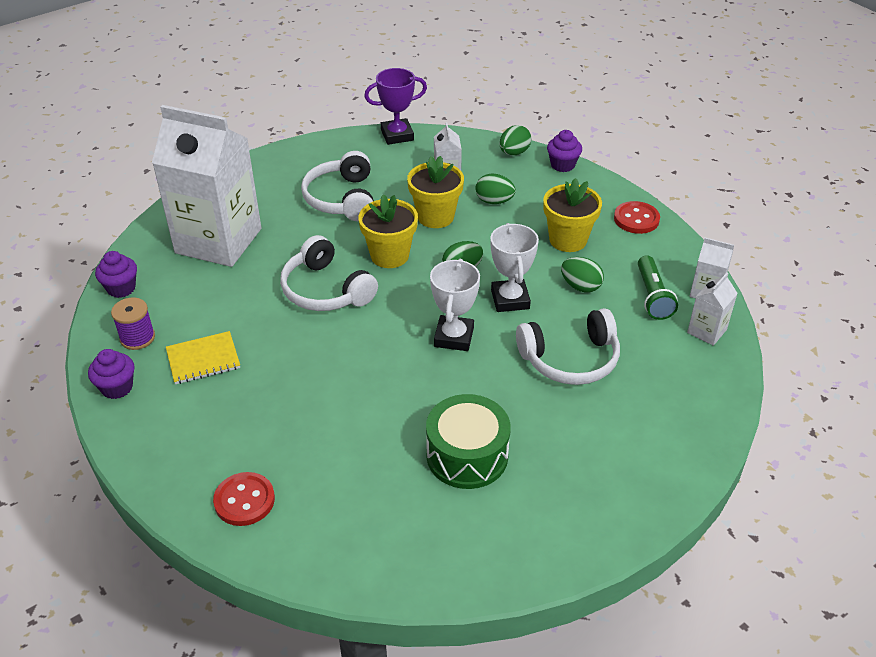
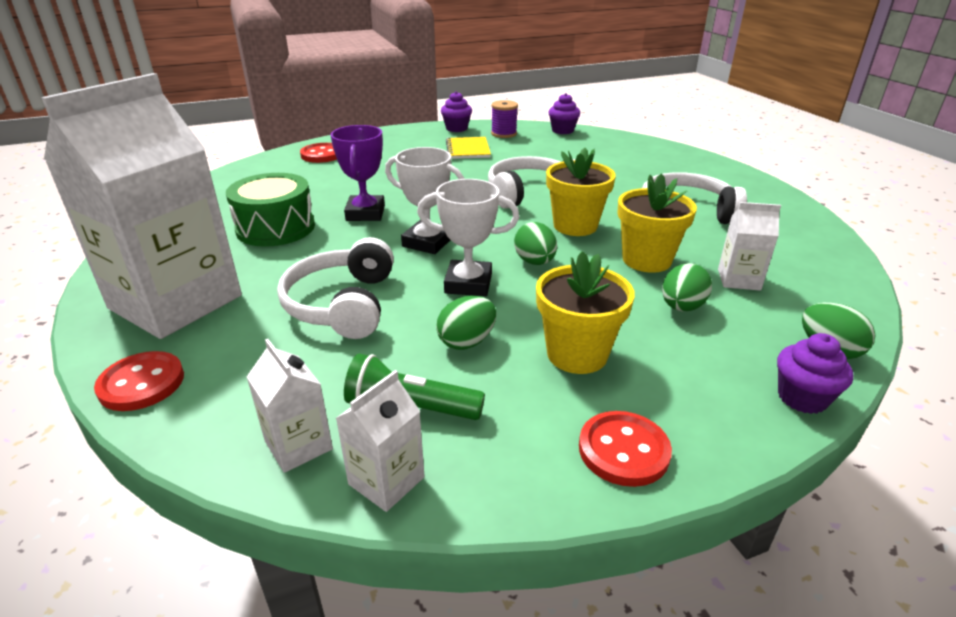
camera: 105 degrees right, 10 degrees down
(218, 241) = (617, 159): white carton -> white carton (176, 302)
(397, 135) = (843, 258): purple trophy -> purple trophy (365, 213)
(709, 427) = (141, 383): none -> red button

